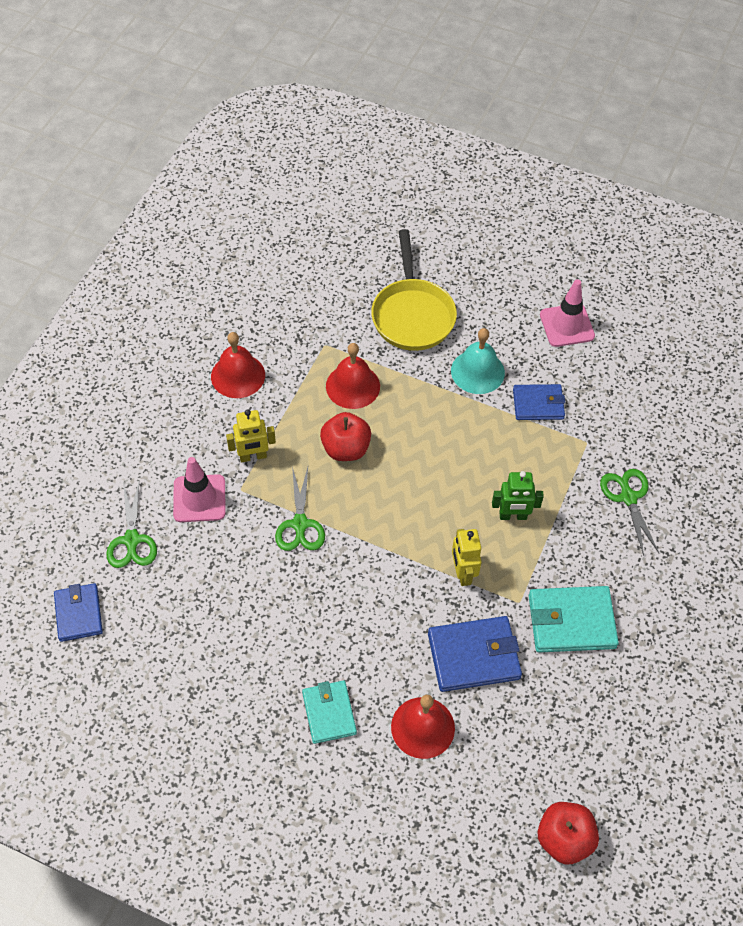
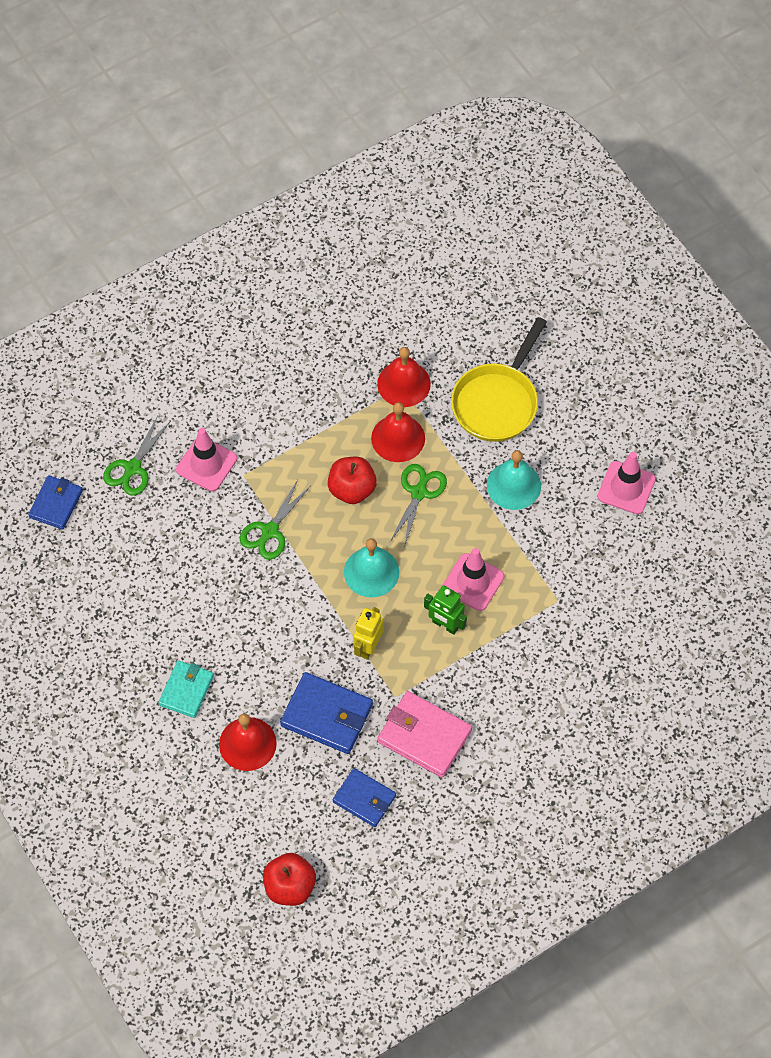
camera: 35 degrees right, 5 degrees up
(238, 375) = (310, 375): red bell -> red bell (403, 383)
(253, 456) = (273, 453): yellow robot -> none
(415, 508) = (371, 572): none -> turquoise bell
(507, 467) = (473, 582): none -> pink traffic cone
(538, 404) = (543, 544): blue wallet -> blue wallet (364, 799)
(571, 621) = (424, 736): turquoise wallet -> pink wallet
(628, 497) = (554, 666): green scissors -> green scissors (419, 492)

